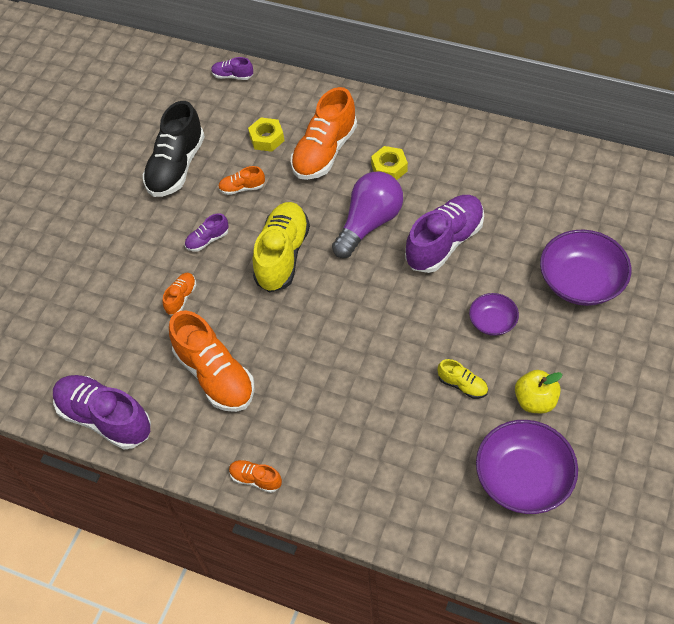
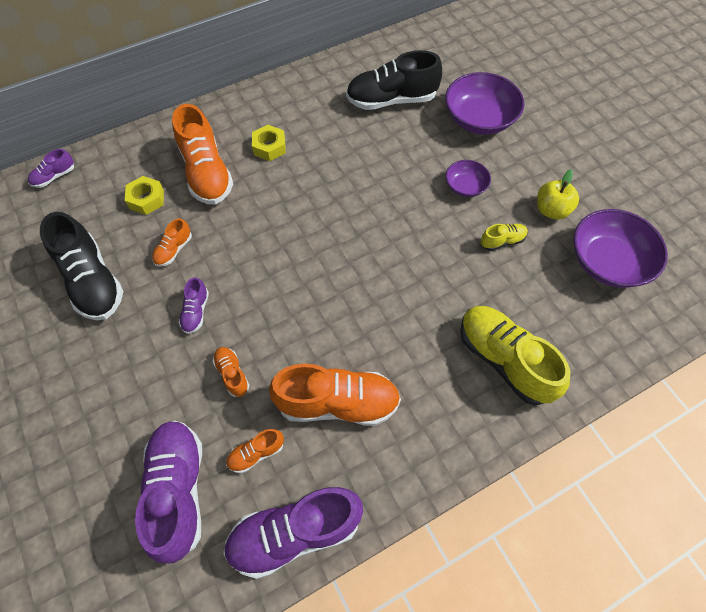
camera: 55 degrees left, 5 degrees up
(255, 479) = (467, 443): orange shoe -> orange shoe (256, 453)
(282, 255) = (271, 269): yellow shoe -> yellow shoe (504, 360)
(369, 223) = (305, 194): purple light bulb -> none
(444, 242) = (371, 164): purple shoe -> purple shoe (178, 490)
(528, 206) = (391, 100): none -> black shoe

